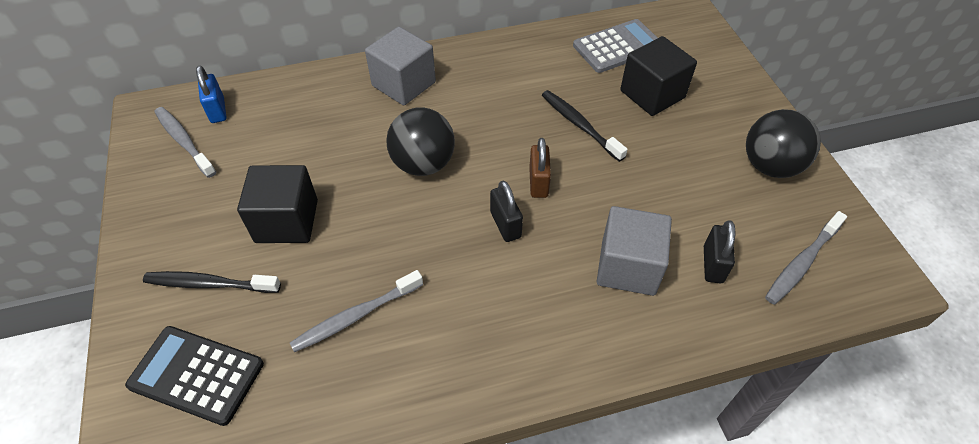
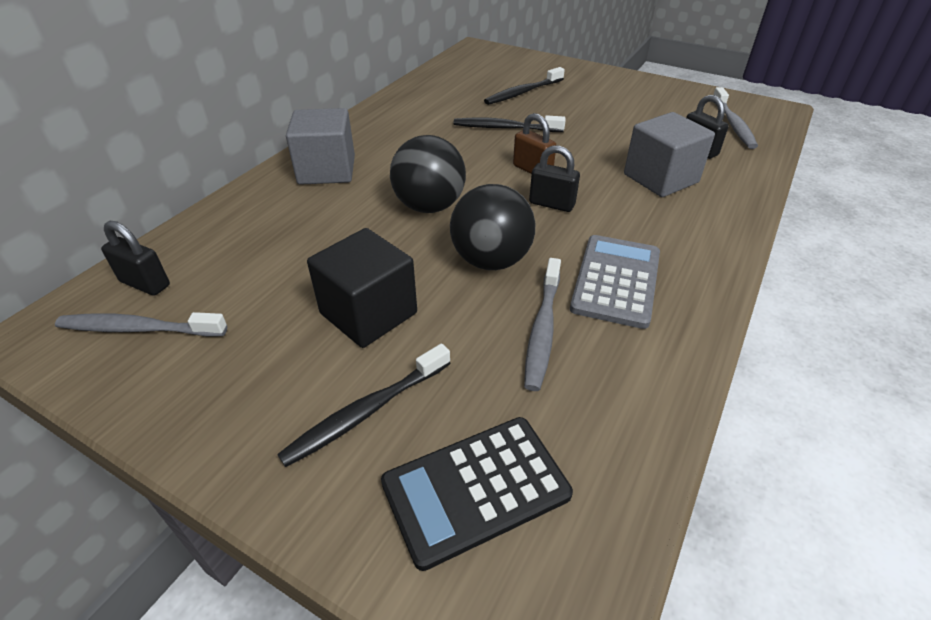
camera: 45 degrees left, 10 degrees down
(217, 110) = (145, 283): blue padlock -> black padlock
(617, 47) = (460, 80): grey calculator -> grey calculator (616, 281)
(652, 94) = (523, 92): black cube -> black toothbrush
(770, 166) = (644, 93): black ball -> black ball (491, 260)

